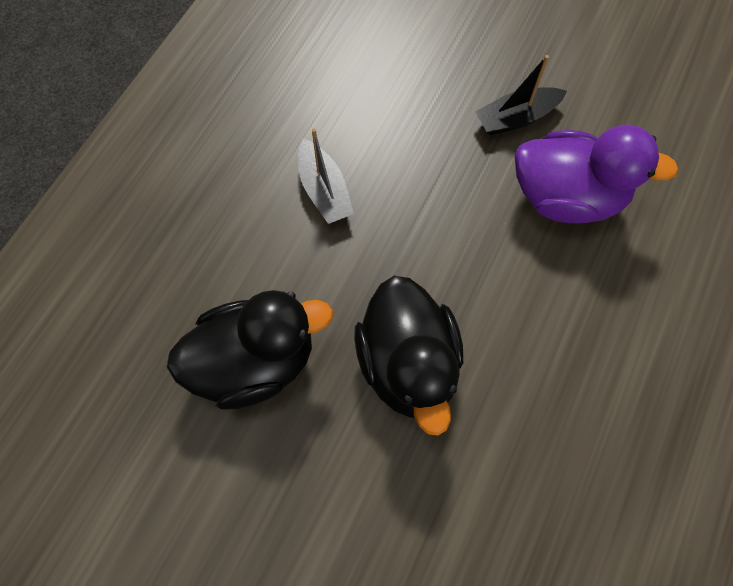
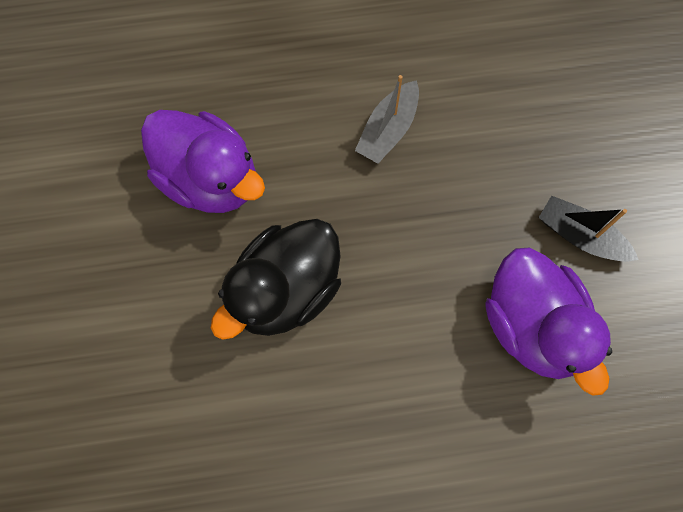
camera: 55 degrees right, 5 degrees up
(255, 362) = (210, 178): black duck -> purple duck

